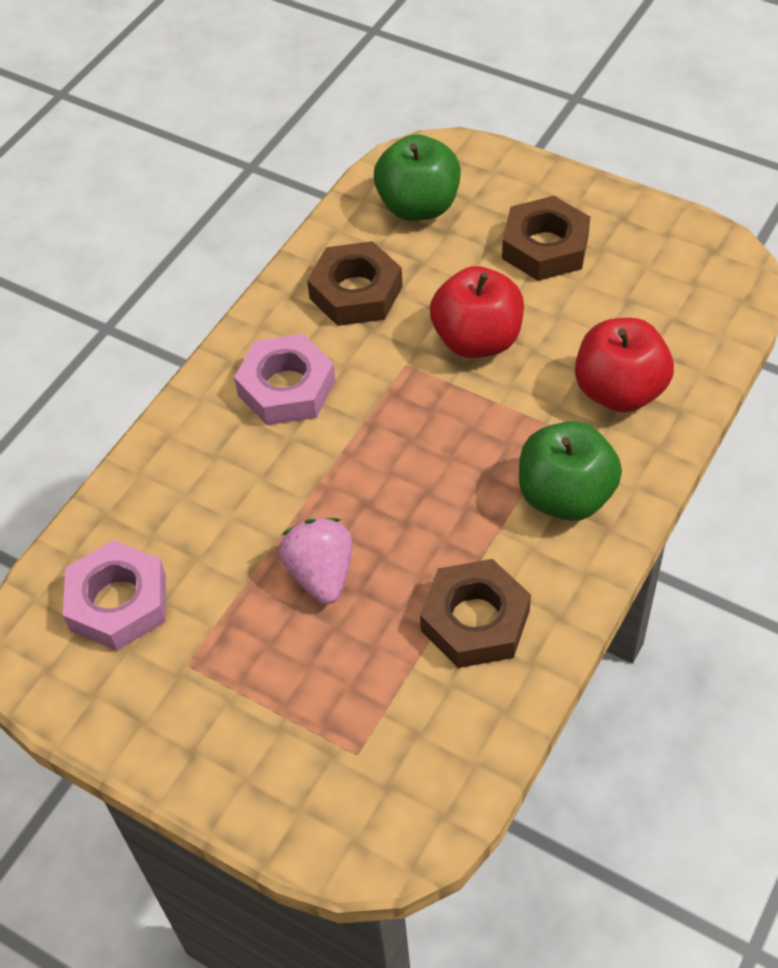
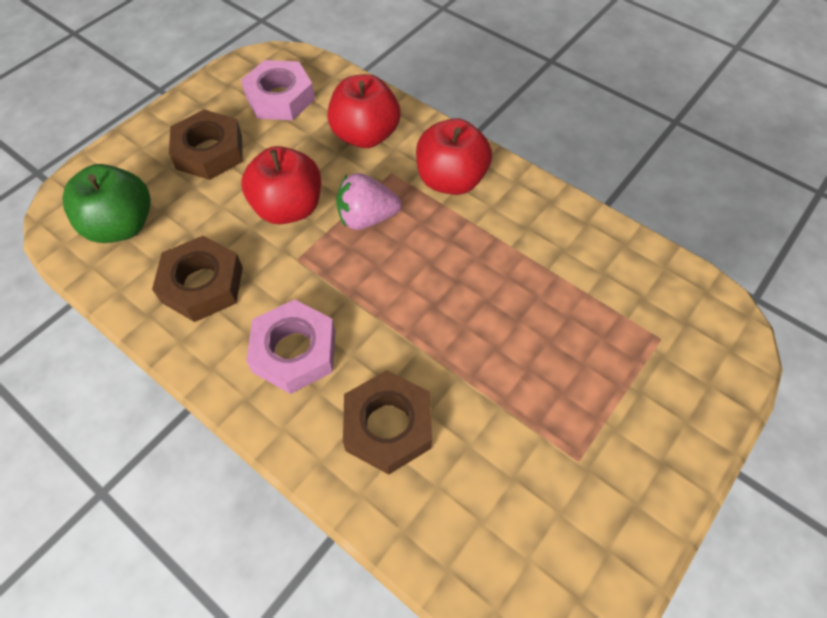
camera: 85 degrees left, 5 degrees up
(118, 602) = (509, 521): pink nut -> pink nut (280, 98)
(321, 574) = (498, 345): pink strawberry -> pink strawberry (367, 218)
(475, 620) = (550, 248): brown nut -> brown nut (388, 426)
(565, 496) = (451, 180): green apple -> red apple

